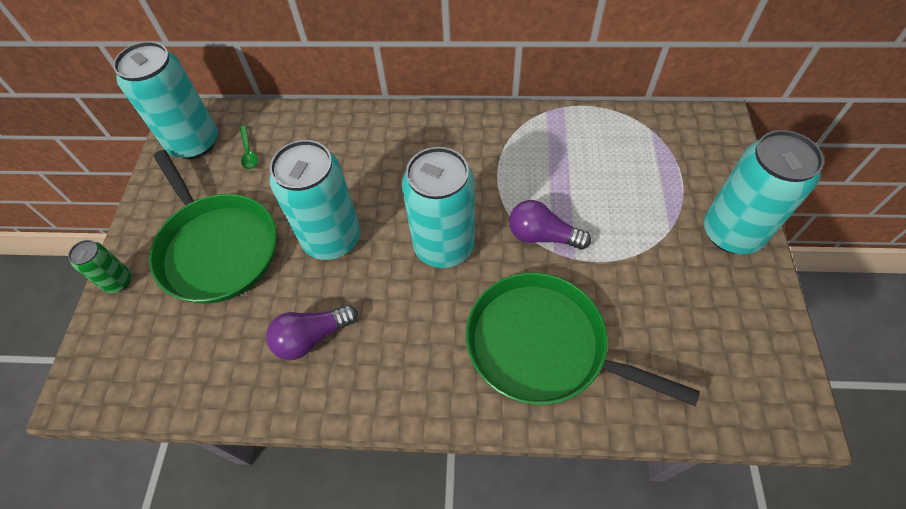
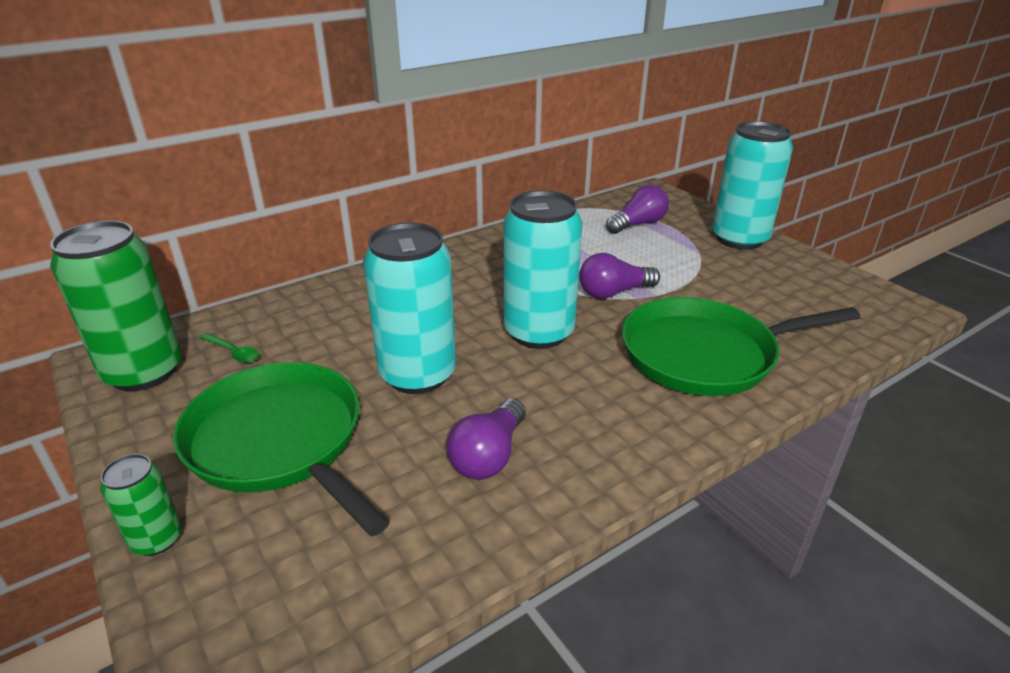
camera: 40 degrees left, 25 degrees down
(194, 143) = (144, 372): turquoise can -> green can
(217, 248) = (280, 442): green pan -> green pan turned 150 degrees counterclockwise
(653, 162) = (638, 224): none -> purple light bulb

